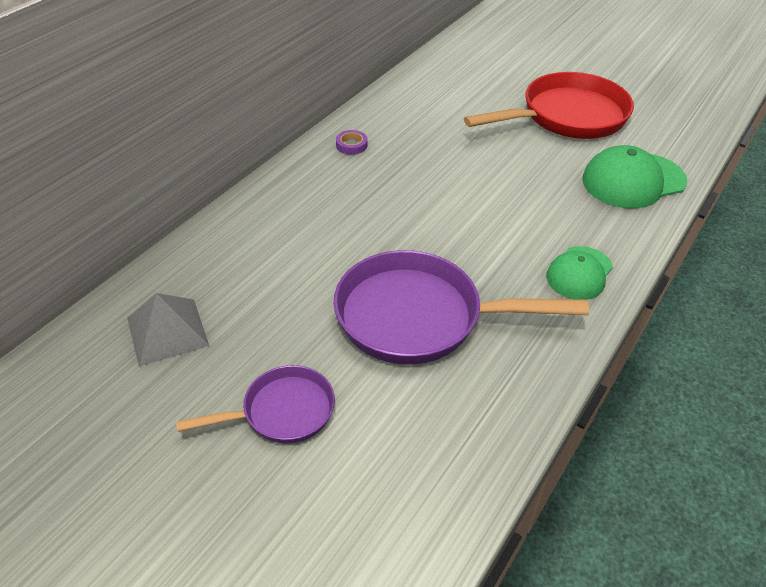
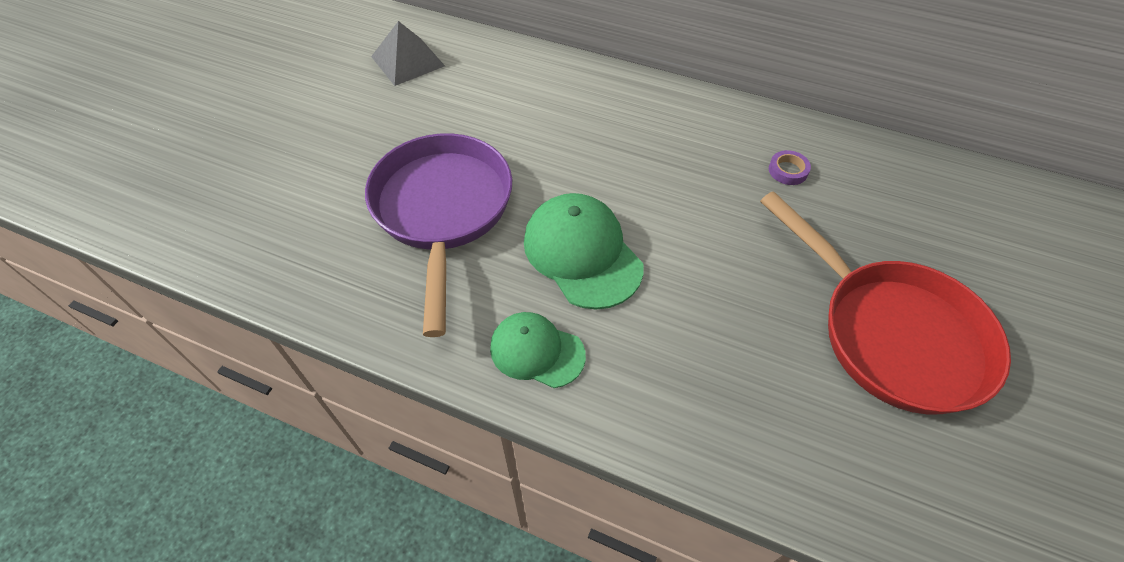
camera: 80 degrees right, 10 degrees up
(282, 412) = (326, 139): purple pan -> none
(351, 145) = (705, 121): purple tape -> purple tape (788, 170)
(633, 181) = (760, 423): green cap -> green cap (582, 253)

